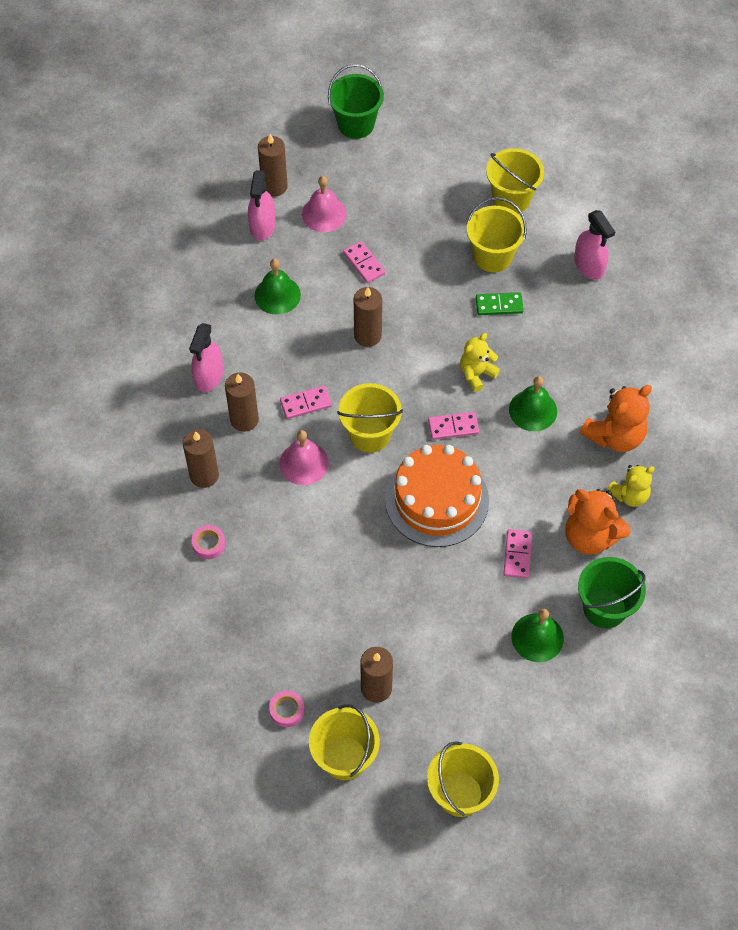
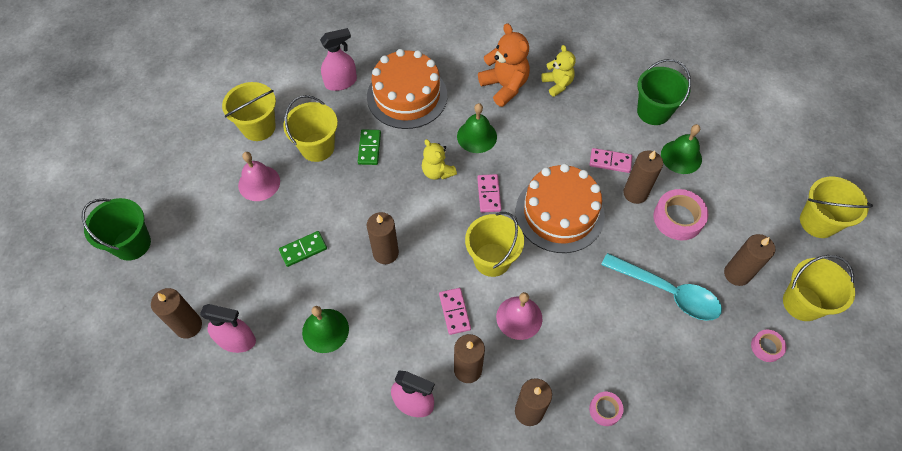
camera: 85 degrees left, 0 degrees up
(324, 214) = (235, 281): pink bell -> pink bell (259, 183)
(346, 610) = (667, 292): none -> turquoise spoon
(364, 263) = (303, 249): pink domino -> green domino
(445, 628) = (678, 218): none -> pink tape
(475, 582) = (635, 193): none -> brown candle
(580, 334) = (407, 96): none -> orange cake
(590, 536) = (593, 113): orange teddy bear -> none

